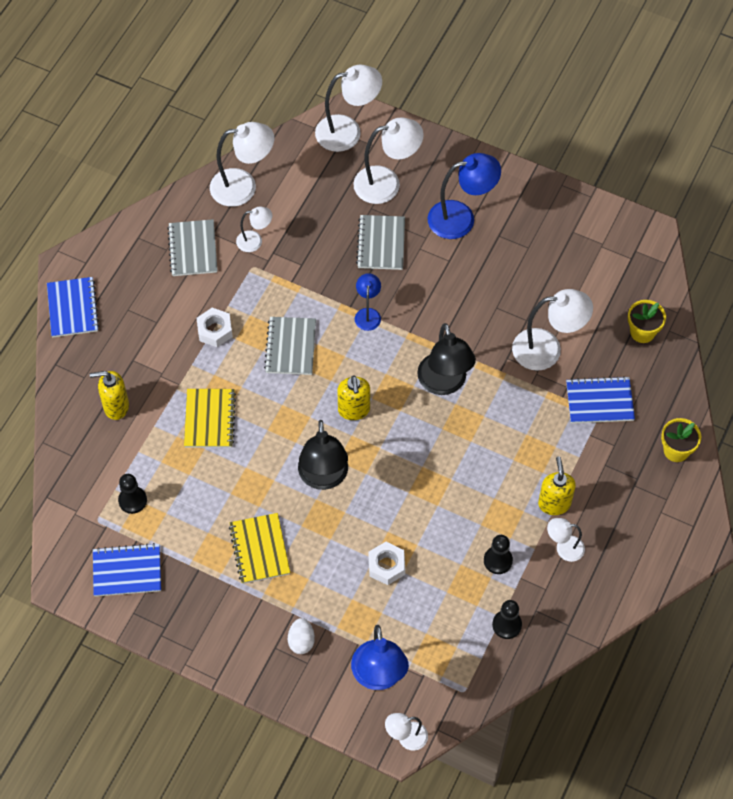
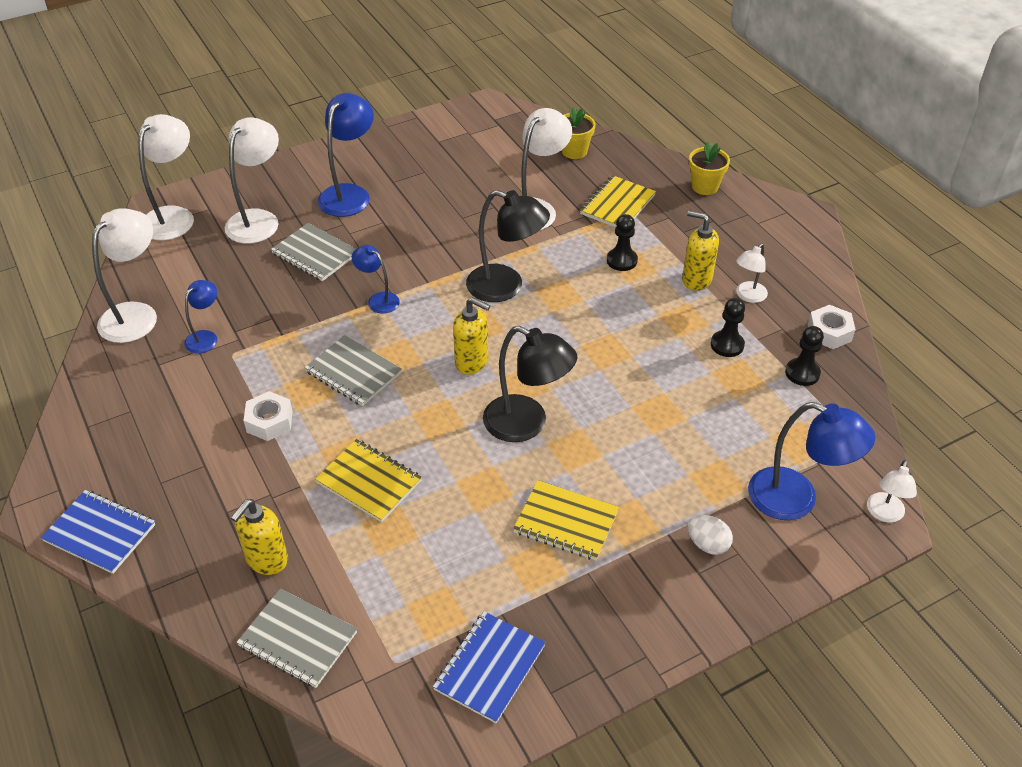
camera: 55 degrees left, 15 degrees down
(132, 500) = (401, 610): black pawn -> black pawn (622, 260)
(193, 249) = (156, 389): grey notebook -> grey notebook (298, 639)
(255, 241) = (206, 337): white lamp -> blue lamp
(386, 566) = (669, 427): white nut -> white nut (829, 332)
(599, 401) = (617, 205): blue notebook -> yellow notebook

